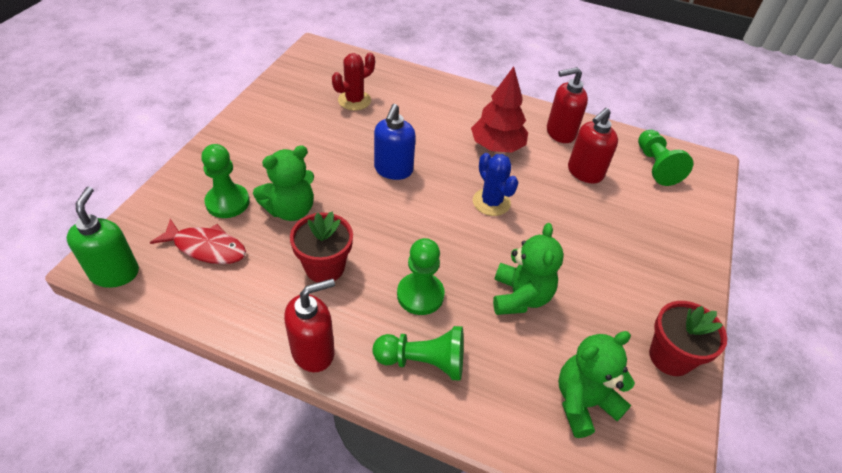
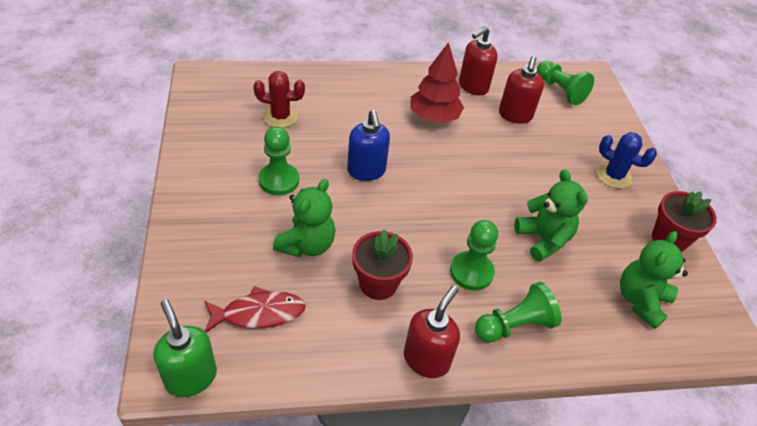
camera: 30 degrees left, 0 degrees up
(227, 202) = (242, 262): green pawn -> green pawn (279, 180)
(354, 100) = (280, 117): red cactus -> red cactus turned 75 degrees clockwise
(491, 202) = (465, 169): blue cactus -> blue cactus (613, 176)

